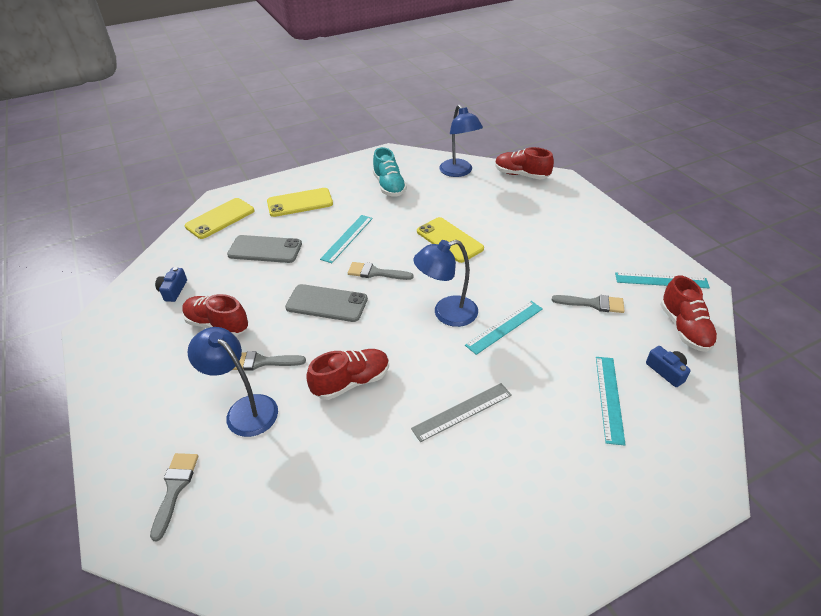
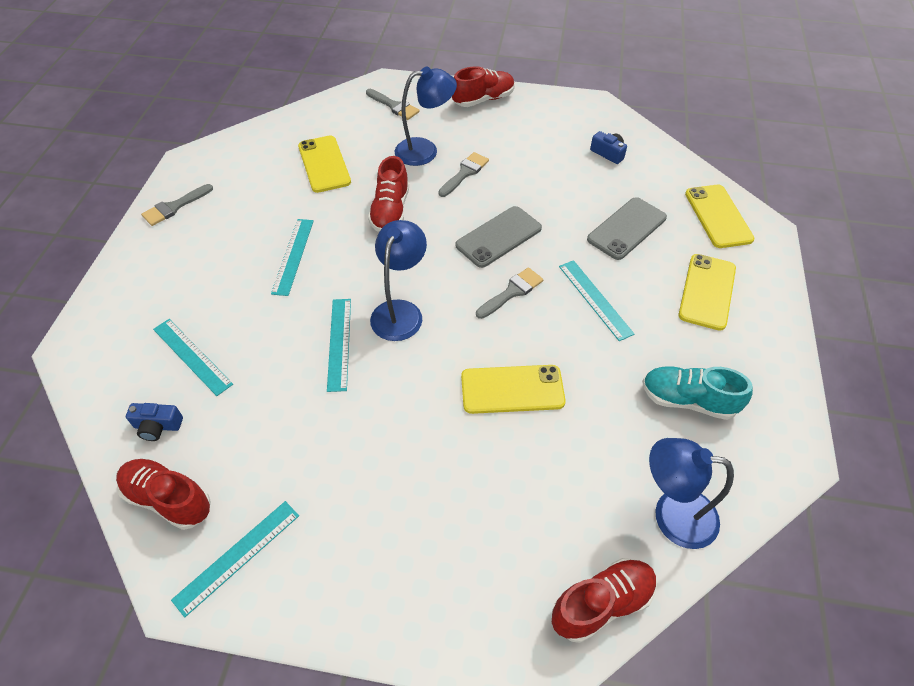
camera: 125 degrees right, 10 degrees up
(217, 325) = (534, 164): red shoe -> red shoe (483, 99)
(326, 481) = (324, 164): none -> yellow phone
(462, 411) = (293, 256): grey ruler -> turquoise ruler
(593, 304) = (285, 444): grey brush -> grey brush (174, 207)

